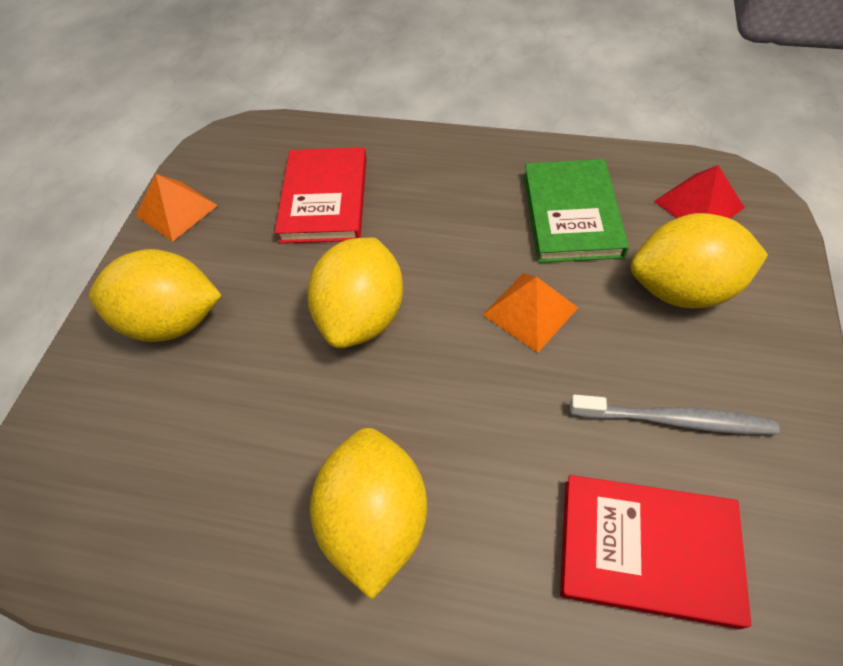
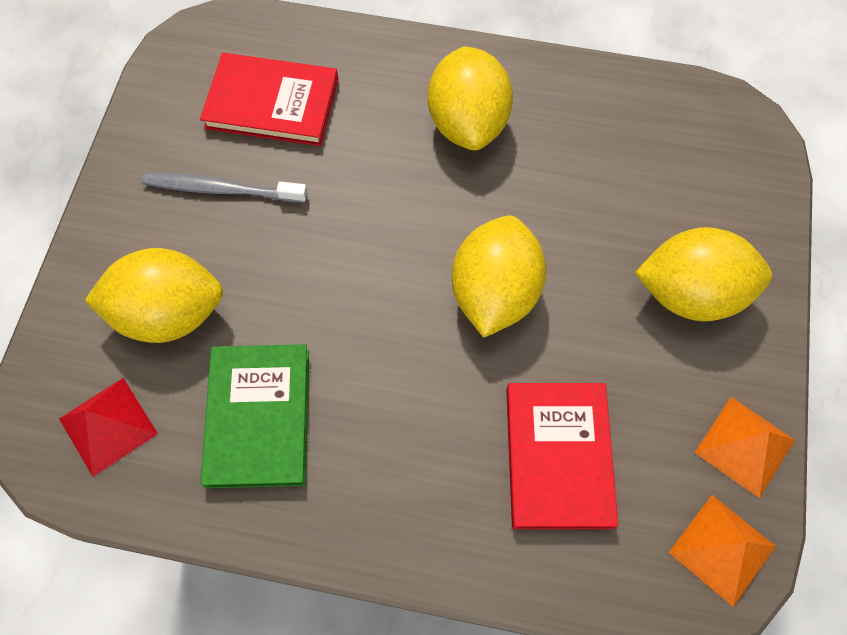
camera: 175 degrees right, 10 degrees up
(530, 311) = (326, 293): orange pyramid -> orange pyramid (722, 549)

